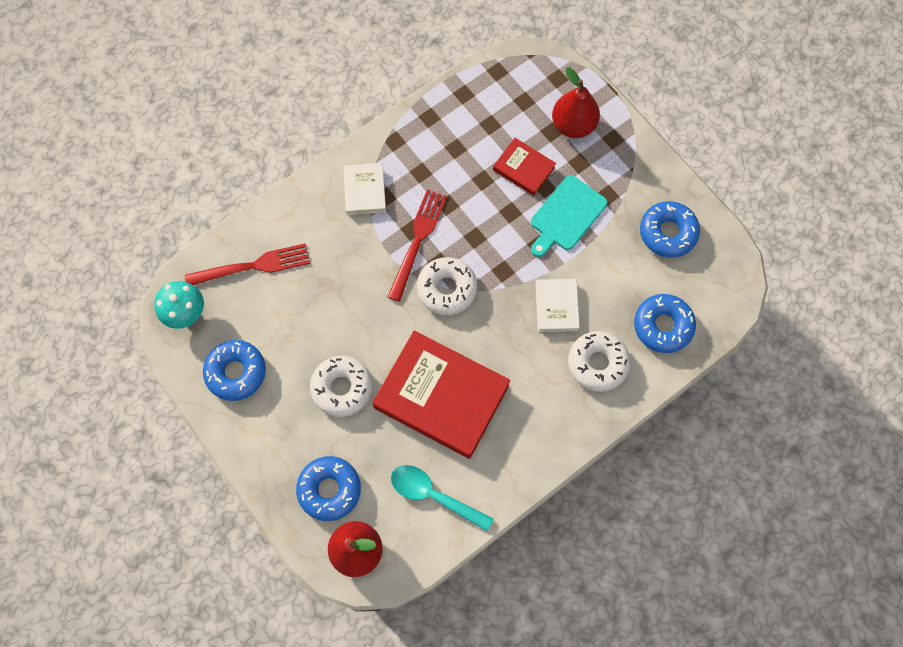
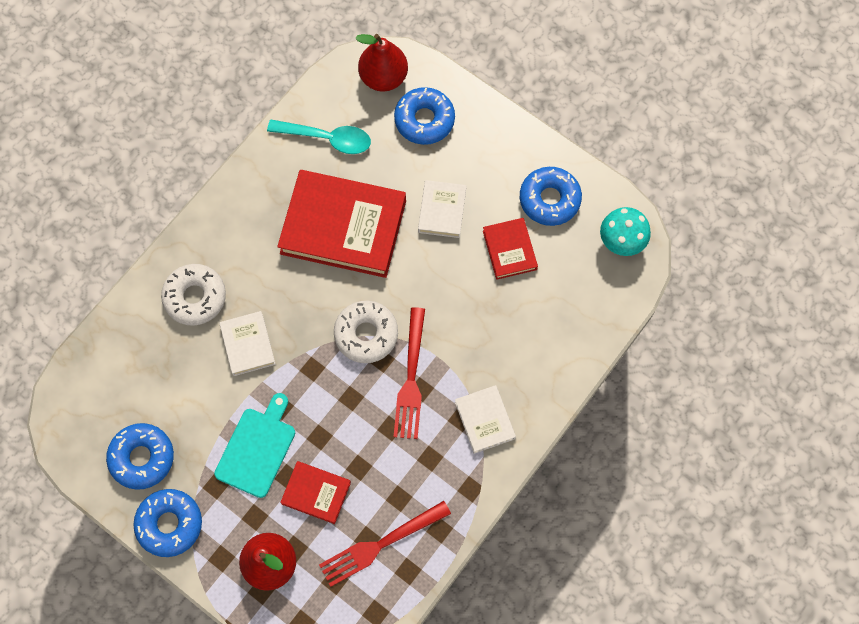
camera: 165 degrees right, 0 degrees up
(253, 266) = (573, 307): red fork -> red fork (380, 544)
(291, 333) = (509, 250): none -> red book
(342, 388) = (442, 211): white donut -> white book
(663, 326) = (134, 353): blue donut -> blue donut (169, 524)

